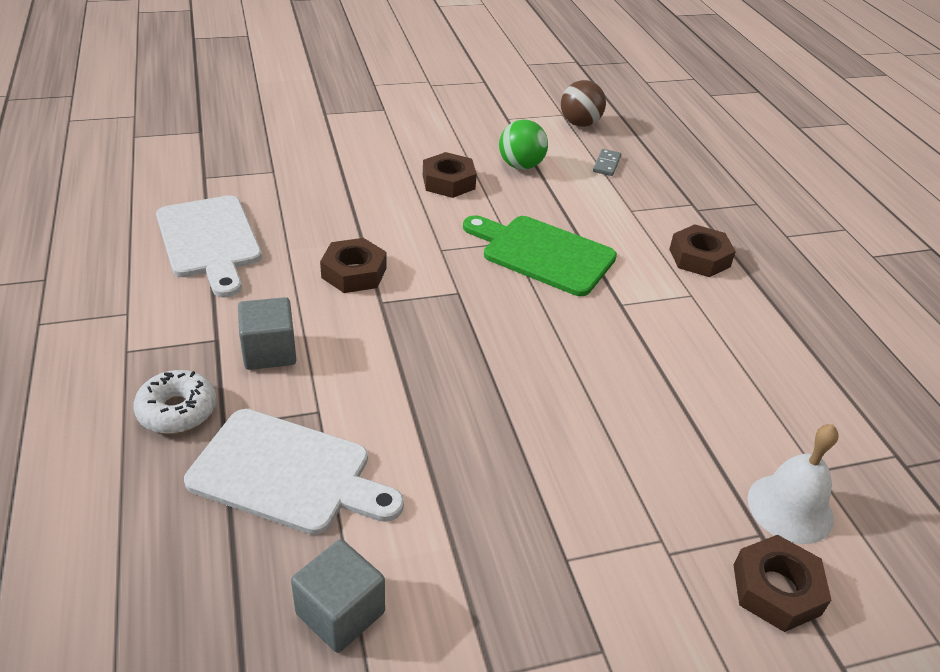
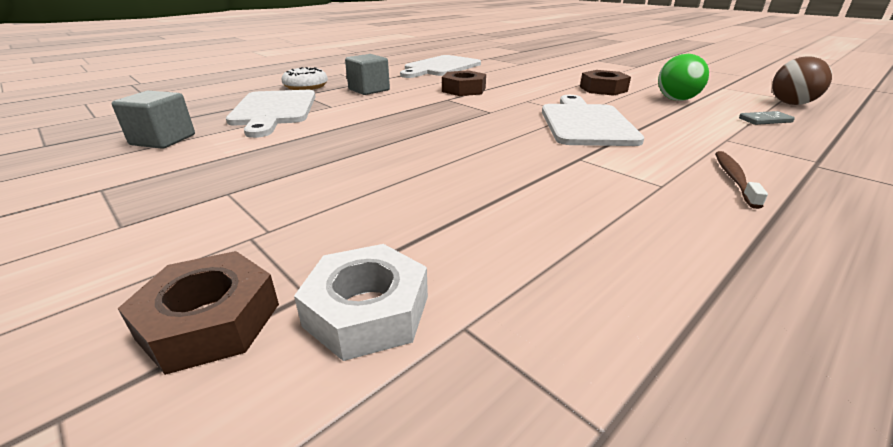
camera: 65 degrees right, 10 degrees down
(543, 253) = (585, 123): green cutting board -> white cutting board
(699, 258) = (734, 179): brown nut -> brown toothbrush
(790, 508) = (367, 311): white bell -> white nut

